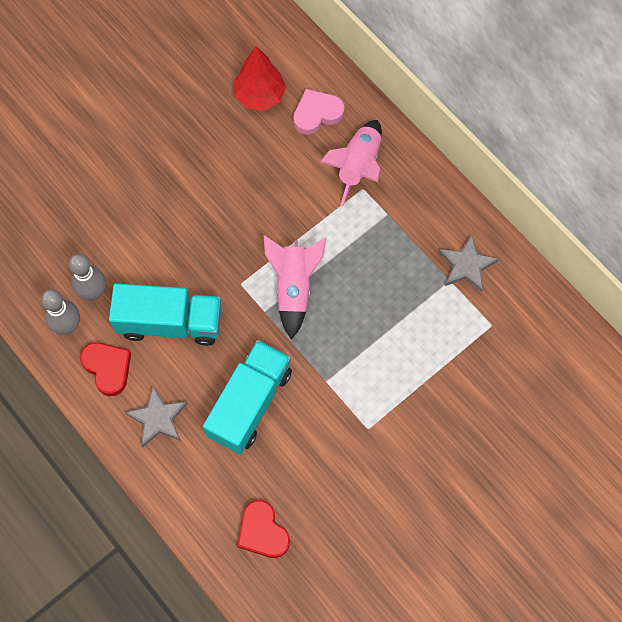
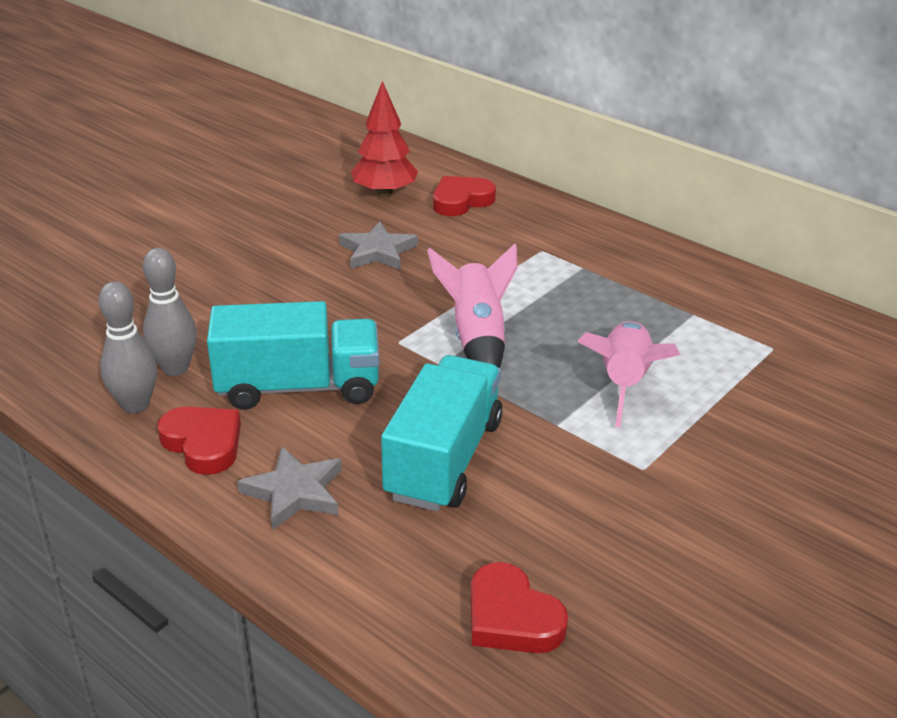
camera: 10 degrees left, 35 degrees down
(317, 114) = (461, 201): pink heart -> red heart
(358, 166) = (528, 234): pink rocket -> pink rocket (623, 383)
(466, 265) = (709, 299): grey star -> grey star (377, 251)

